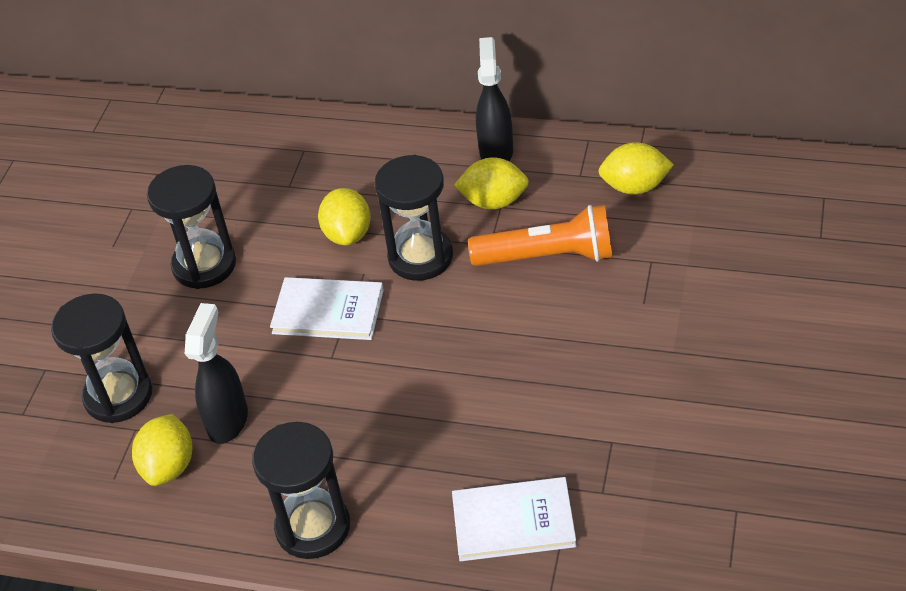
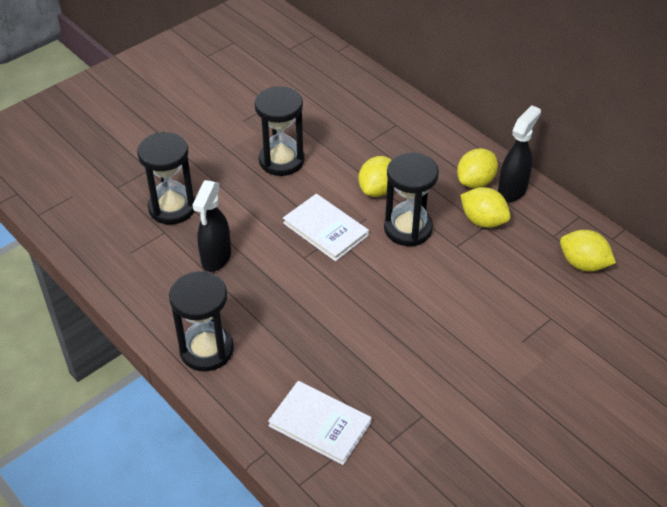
camera: 30 degrees right, 0 degrees up
(169, 466) = (163, 264): yellow lemon -> yellow lemon (475, 181)
(228, 420) = (216, 258): black spray bottle -> black spray bottle turned 150 degrees clockwise
(548, 256) = (486, 275): orange flashlight -> none

